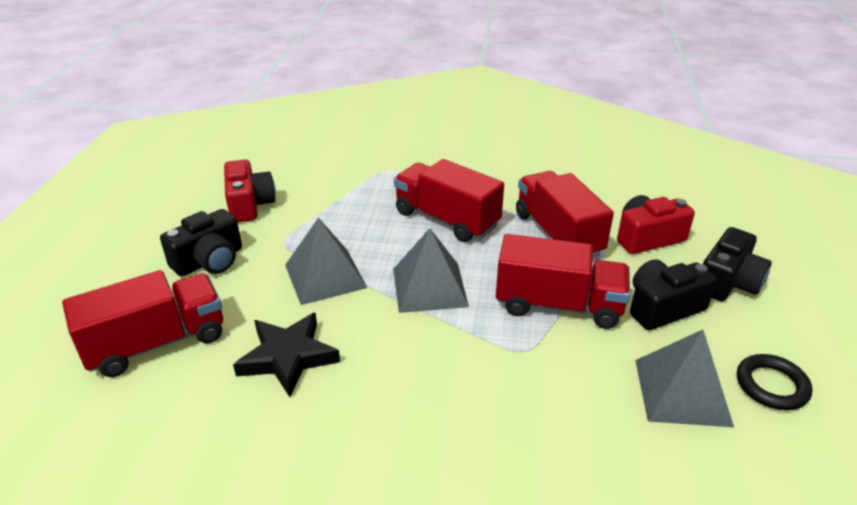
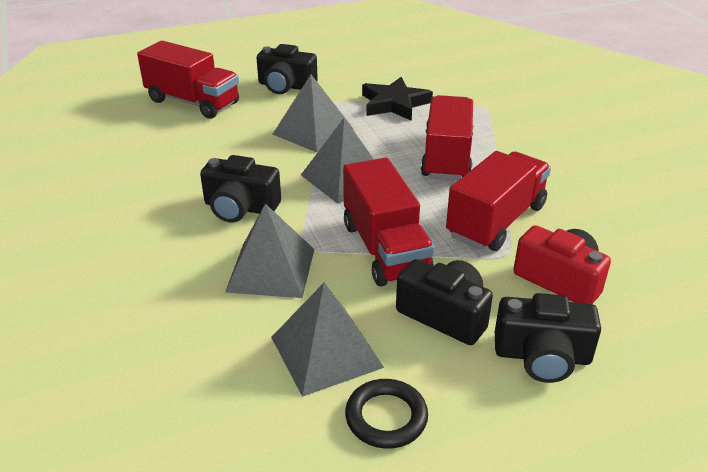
camera: 60 degrees right, 0 degrees up
(249, 204) = (364, 74): red camera -> none
(288, 357) = (215, 149): black star -> black star (394, 104)
(424, 375) = (240, 207): none -> black camera
(546, 387) = (271, 270): none -> grey pyramid

